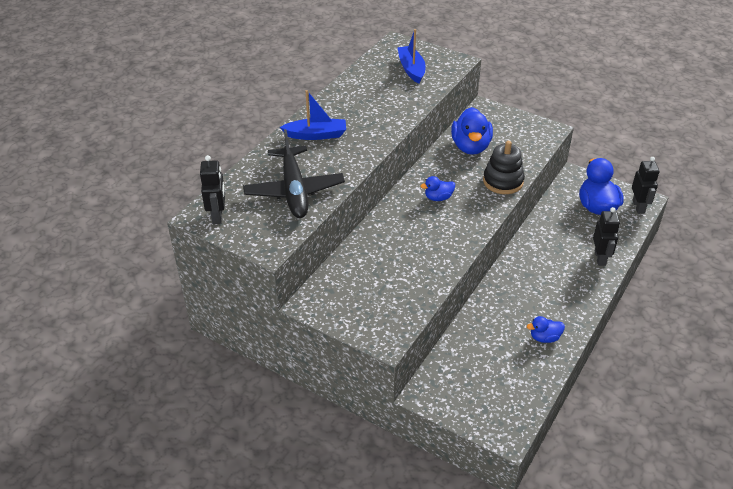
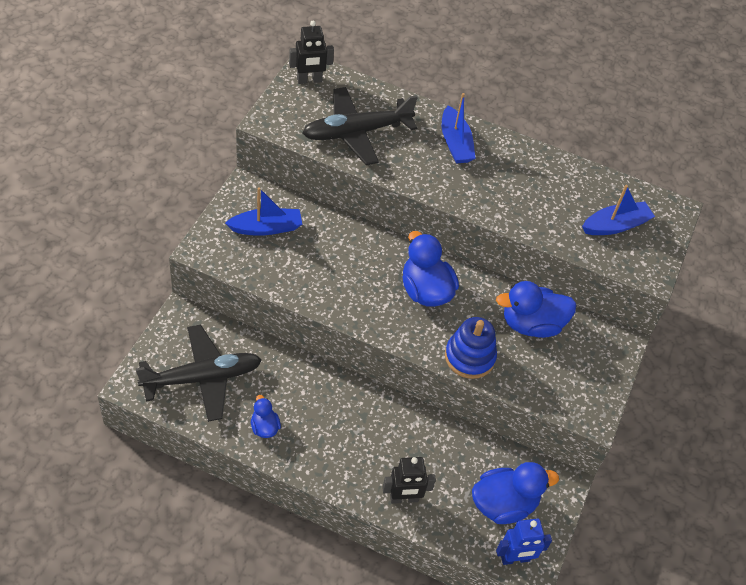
camera: 75 degrees right, 10 degrees up
(362, 292) = (266, 228): none -> blue boat
(438, 198) = (425, 291): blue duck -> blue duck, size x1.88
(496, 380) = (202, 378): none -> black plane
(503, 181) = (469, 357): black stacking toy -> blue stacking toy
(638, 207) = (515, 559): black robot -> blue robot

